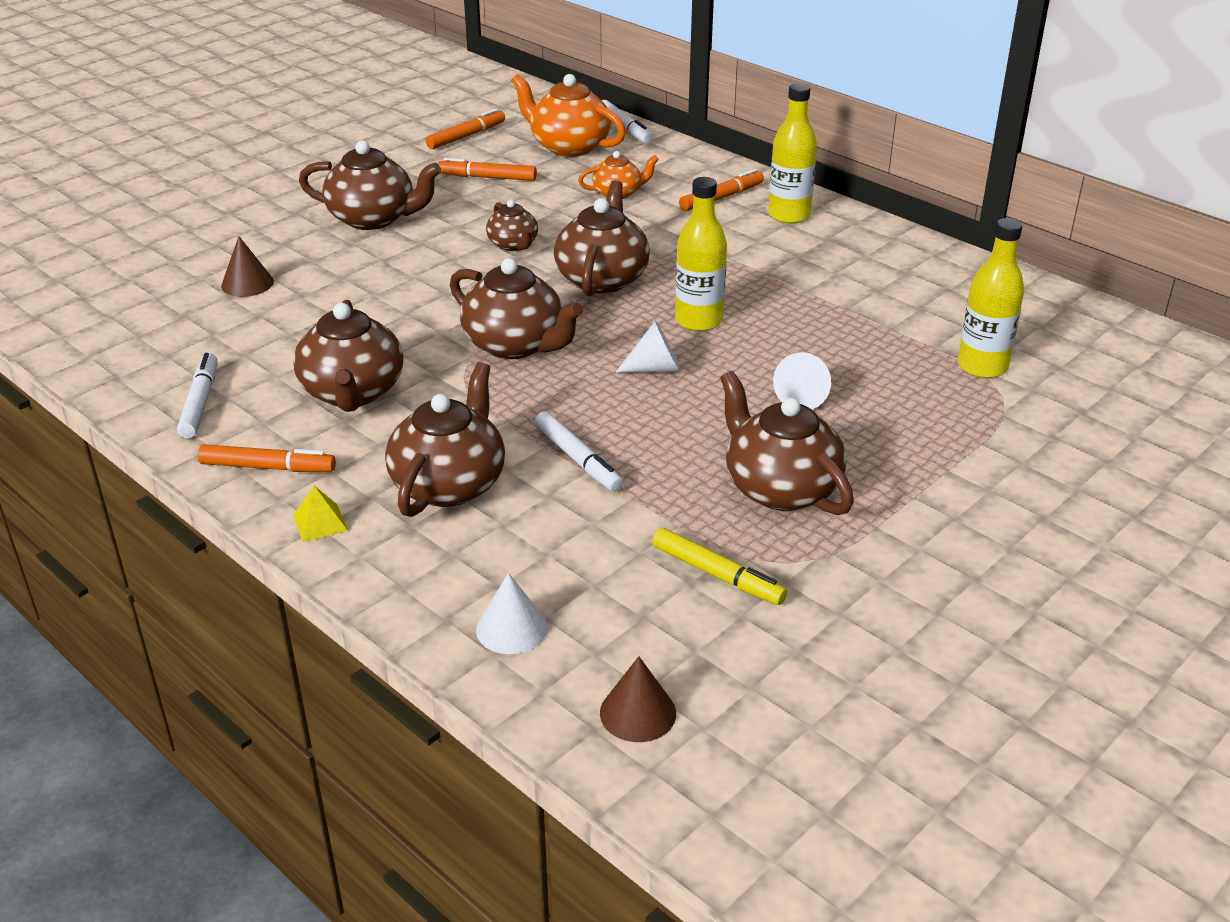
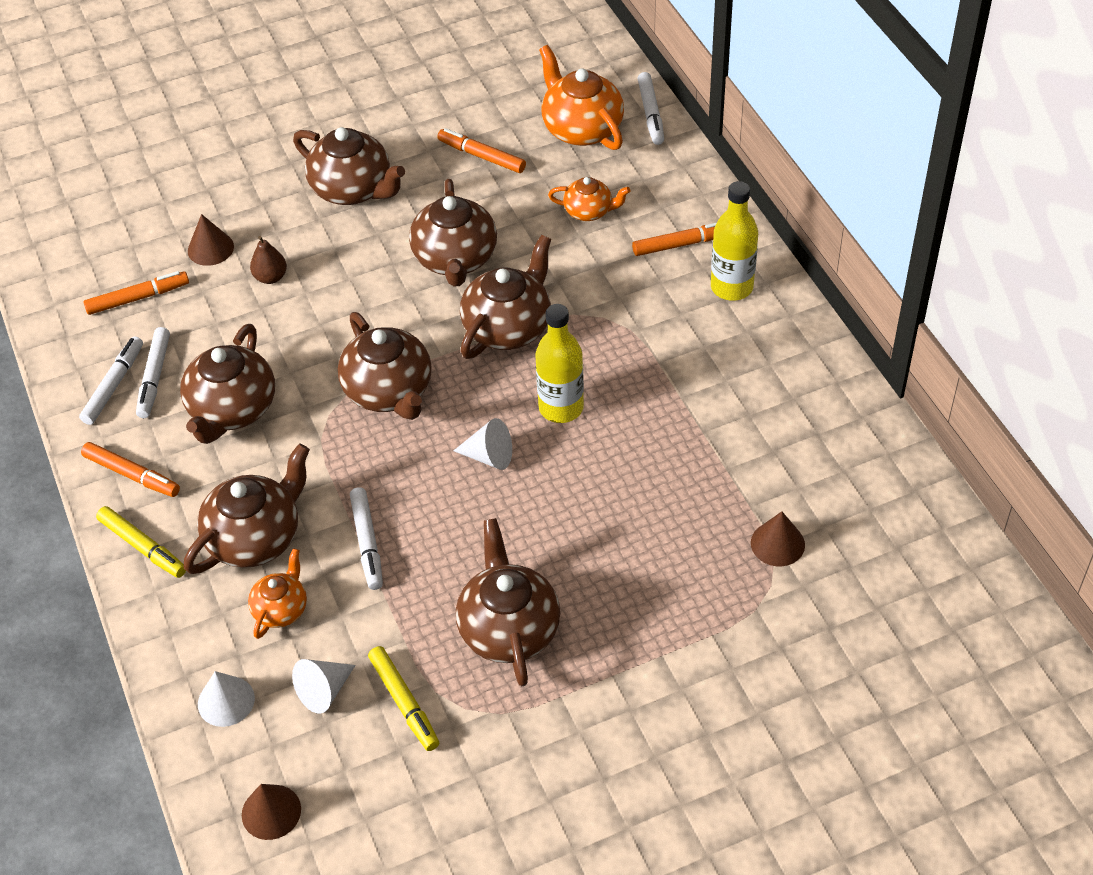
camera: 25 degrees right, 15 degrees up
(245, 387) = (154, 377): none -> white marker
(320, 522) = (143, 547): yellow pyramid -> yellow marker
(328, 291) = (270, 277): none -> brown pear
(466, 136) = (494, 88): orange marker -> orange marker (138, 298)
(513, 245) = (455, 259): brown teapot -> brown teapot, size x1.76
(520, 534) = (281, 609): none -> orange teapot
(803, 397) = (593, 530): white cone -> white cone (324, 691)
(982, 366) = (777, 543): yellow bottle -> brown cone

